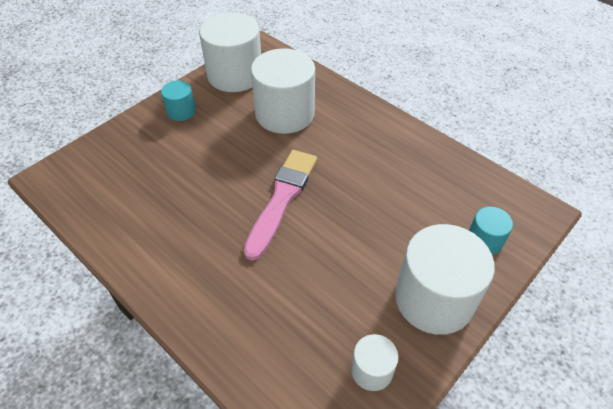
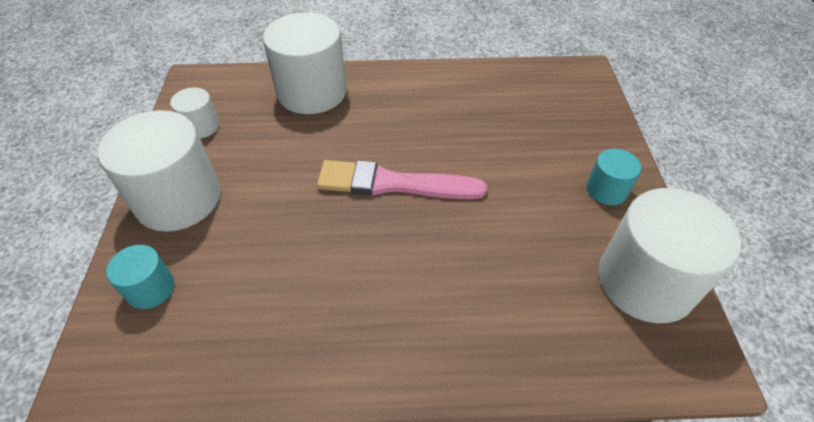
camera: 135 degrees right, 0 degrees up
(282, 198) = (393, 184): pink brush -> pink brush turned 120 degrees clockwise
(285, 114) = (513, 275): white cylinder -> white cylinder (312, 92)

